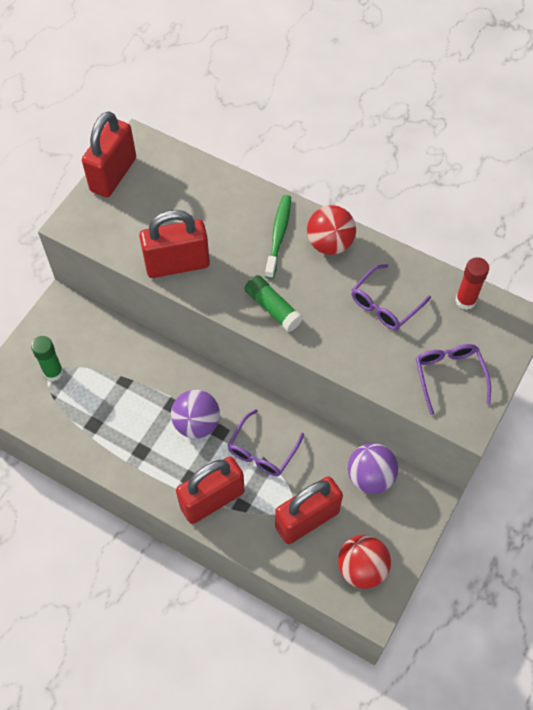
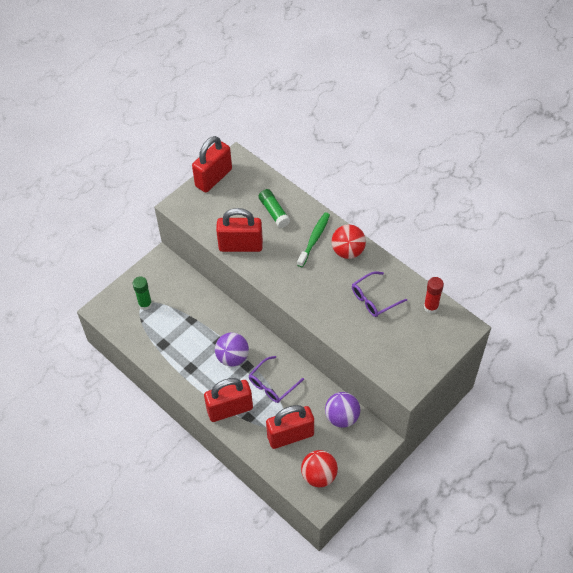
camera: 15 degrees right, 5 degrees down
(272, 308) = (296, 287): green glue stick -> green glue stick (274, 212)
(449, 376) = (404, 355): purple glasses -> none

